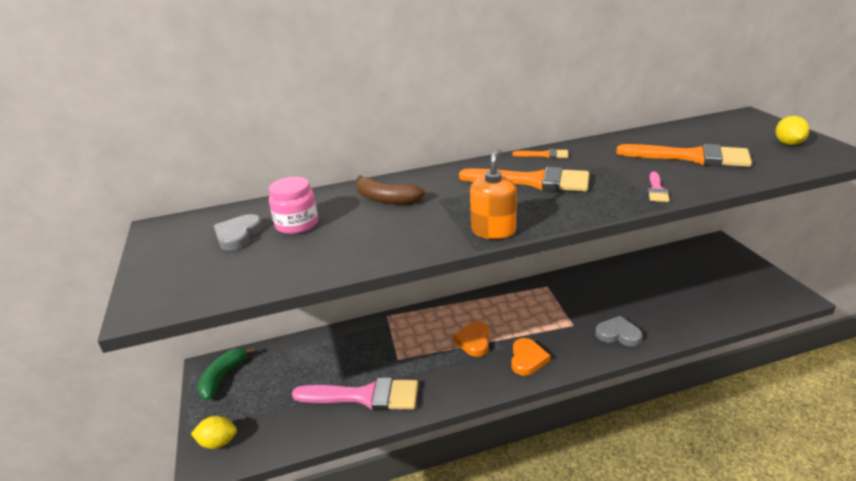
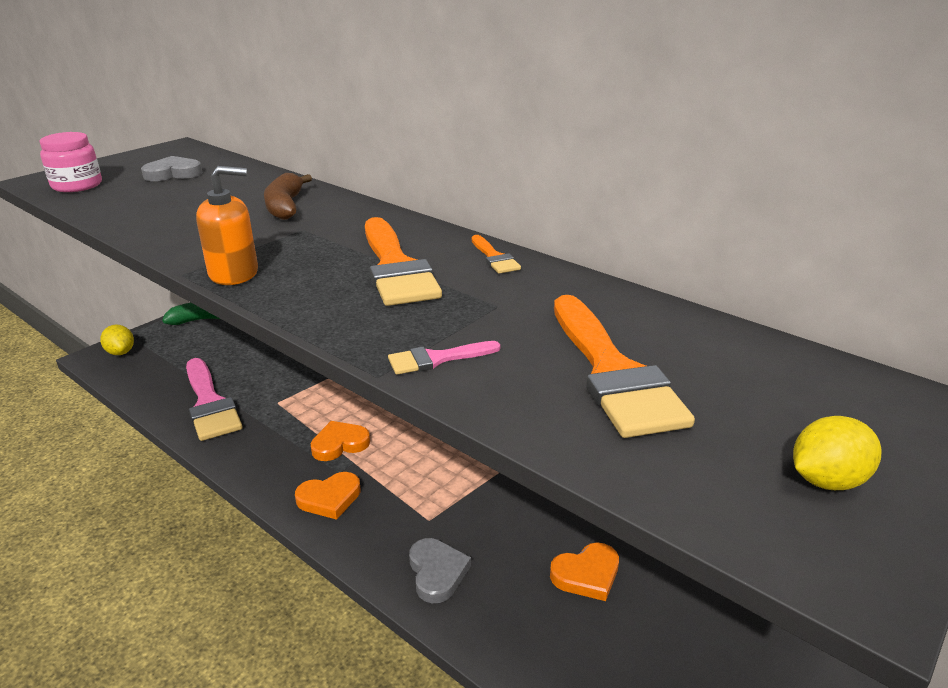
camera: 55 degrees right, 0 degrees up
(297, 224) = (205, 187): pink jar -> pink jar (77, 185)
(644, 287) = (586, 574): none -> orange heart

